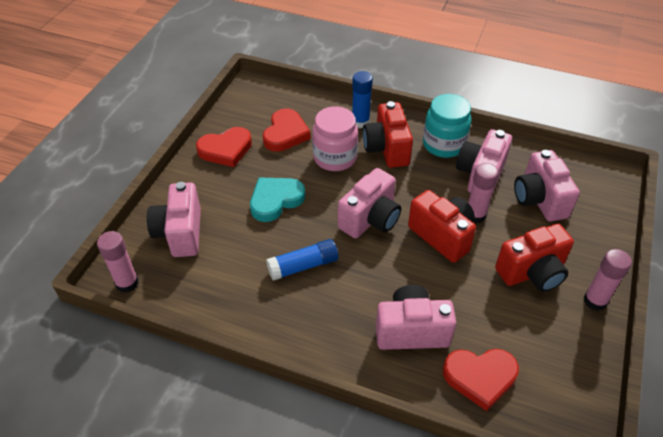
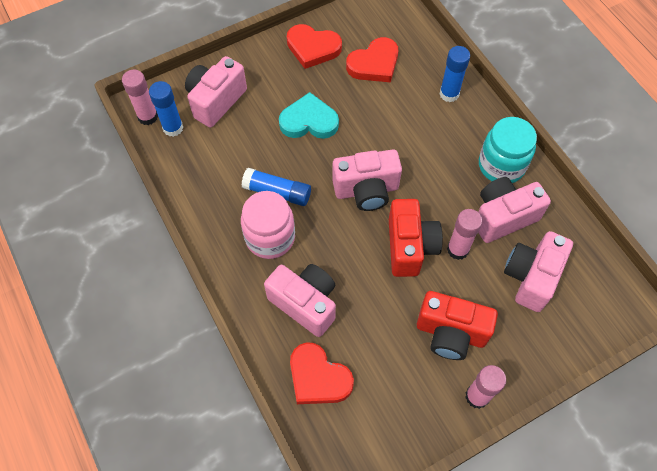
camera: 40 degrees right, 15 degrees up
(161, 277) = (173, 128): none -> blue glue stick
(335, 158) = (393, 114): pink jar -> pink jar (270, 237)
(387, 149) = (445, 135): red camera -> none

